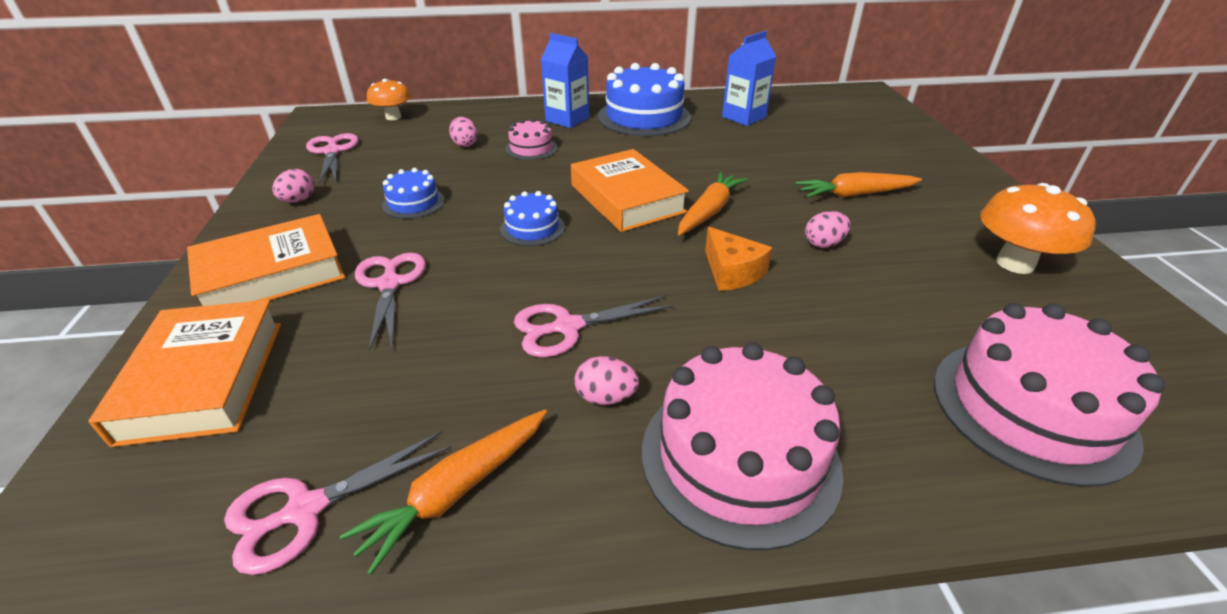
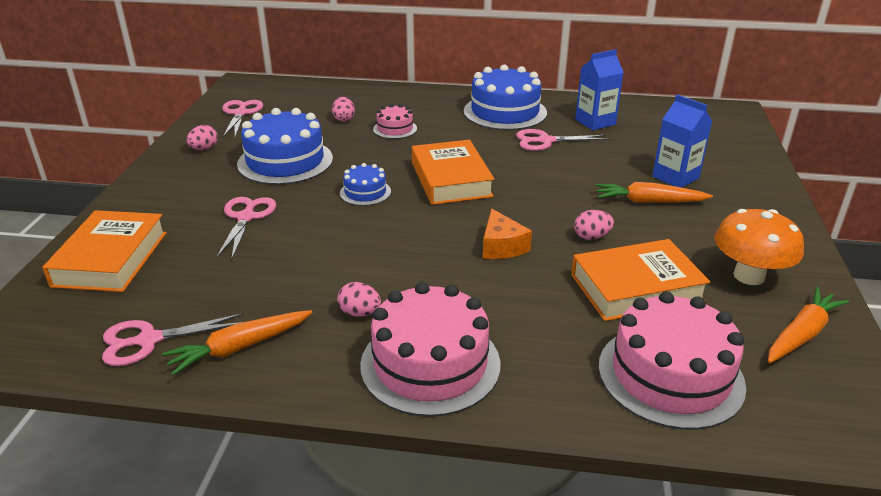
camera: 15 degrees right, 5 degrees down
(272, 274) = (170, 199): orange book -> orange book (636, 288)
(393, 117) = (297, 89): orange mushroom -> none
(413, 203) = (285, 161): blue cake -> blue cake, size x1.98
(567, 119) = (437, 107): blue carton -> blue carton (675, 177)
(567, 327) = (356, 265): pink scissors -> pink scissors (545, 141)
(709, 211) = (512, 198): orange carrot -> orange carrot (801, 334)

